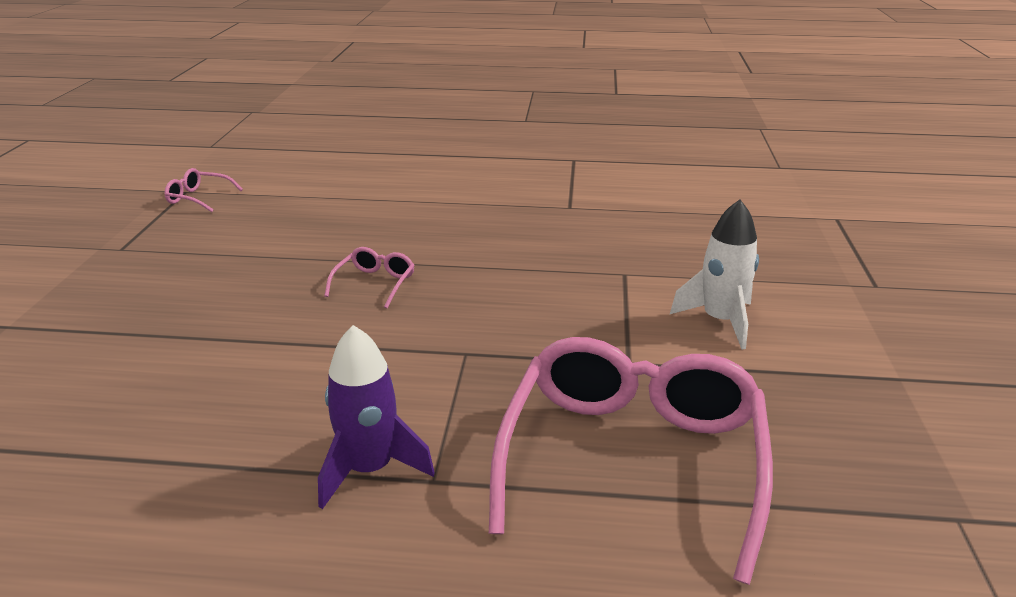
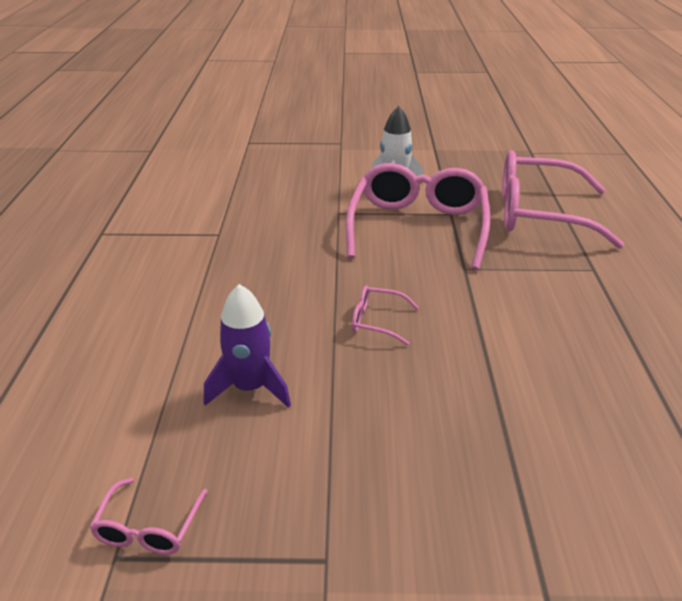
camera: 95 degrees left, 5 degrees up
(370, 469) = (600, 291): purple rocket -> purple rocket (250, 388)
(583, 328) = (418, 227): none -> pink glasses

